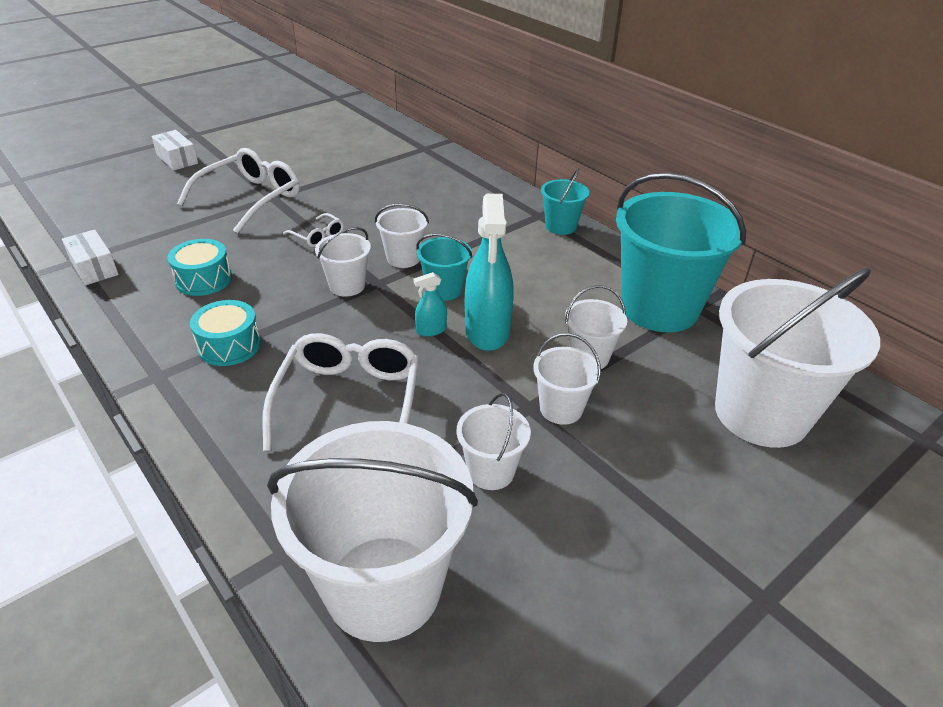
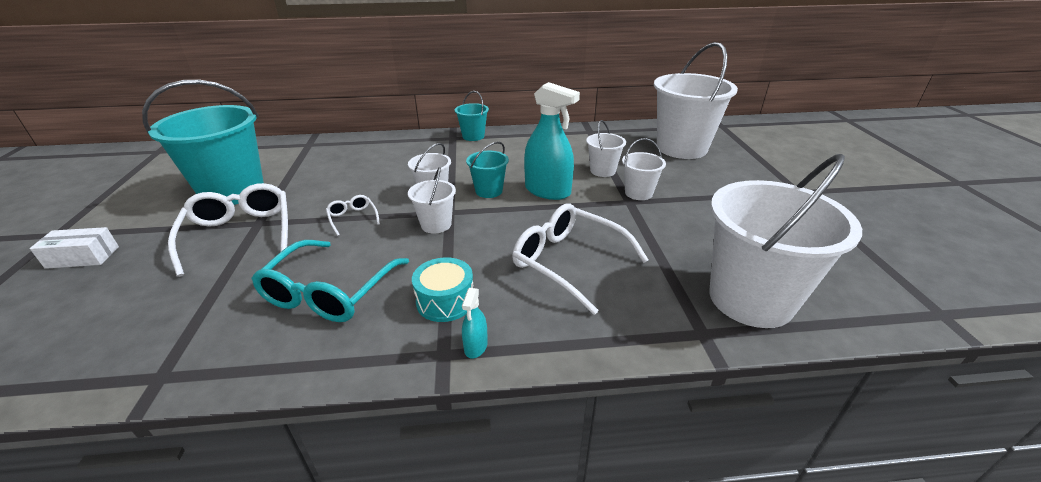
camera: 55 degrees left, 5 degrees down
(94, 267) = (198, 363): white box -> none
(203, 279) = (330, 292): turquoise drum -> turquoise glasses
(318, 236) = (353, 218): white glasses -> white glasses turned 105 degrees counterclockwise
(431, 330) = (526, 208): turquoise spray bottle -> turquoise spray bottle (476, 346)
(491, 471) = (674, 231): white bucket -> none
(659, 308) = (581, 140): turquoise bucket -> turquoise bucket (233, 191)

